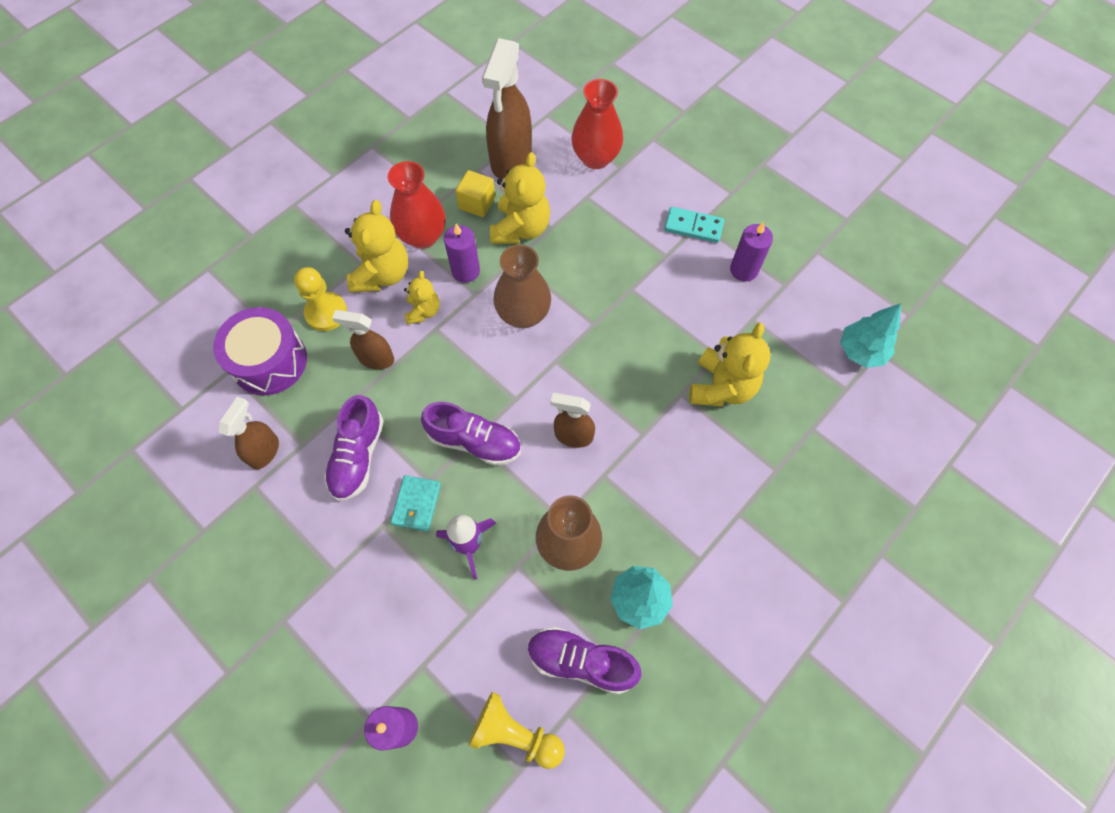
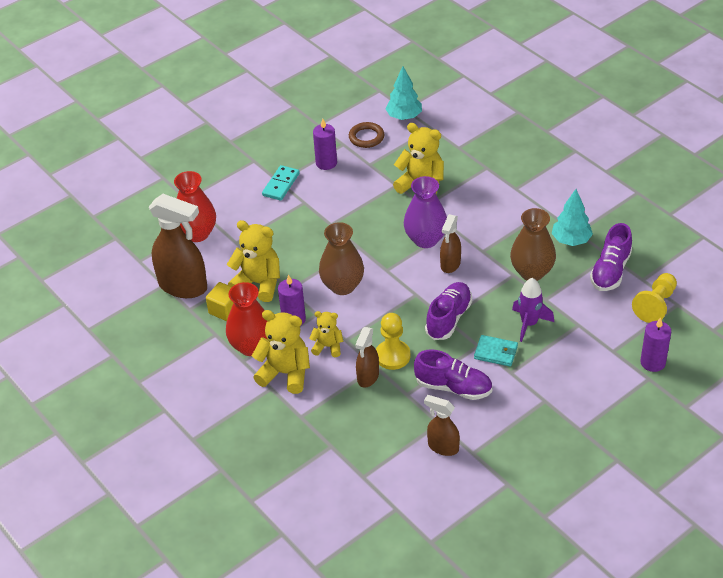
camera: 80 degrees left, 20 degrees down
(269, 361) = (359, 448): purple drum -> none
(326, 313) = (317, 411): yellow pawn -> yellow pawn (392, 356)
(616, 401) = (425, 239): none -> purple vase
(805, 310) = (366, 137): none -> brown ring

